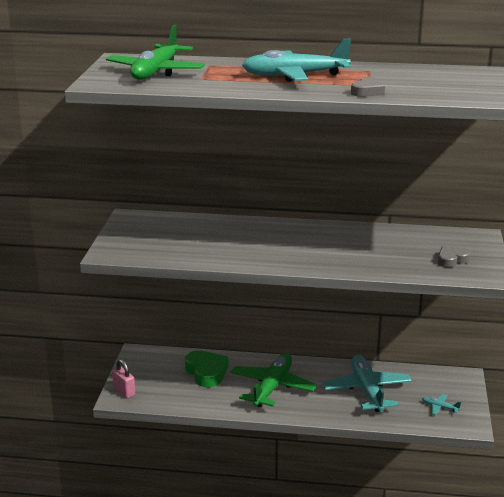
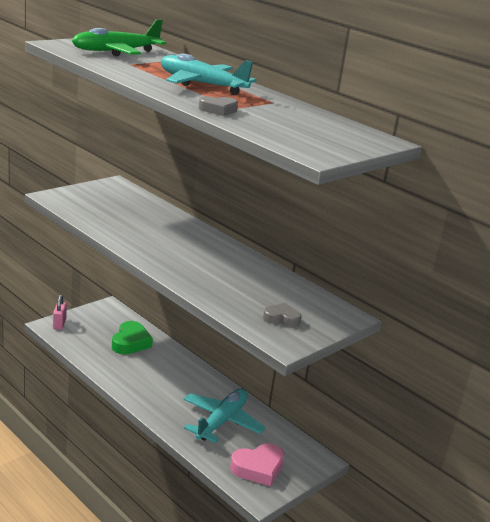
camera: 35 degrees right, 0 degrees up
(272, 387) = (157, 377): green plane -> none
(440, 407) = (258, 468): turquoise plane -> pink heart

